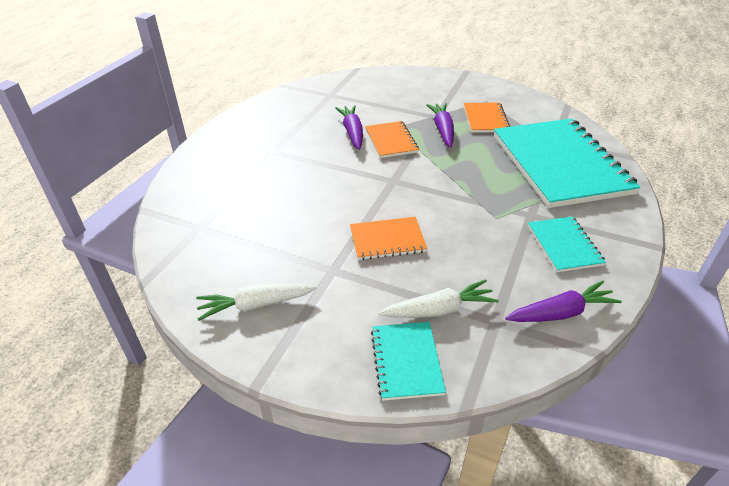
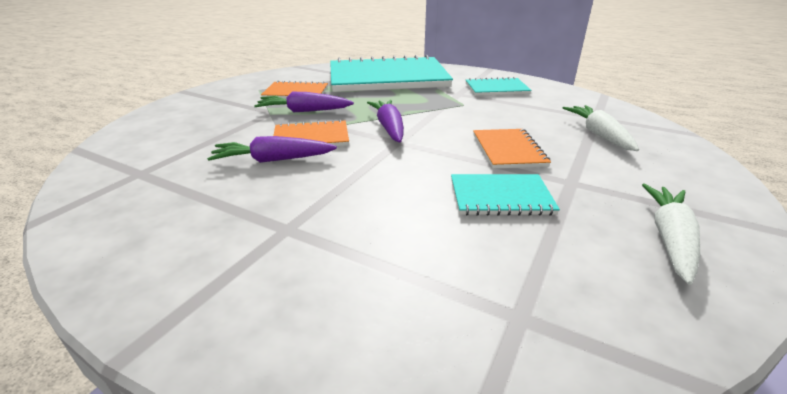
camera: 85 degrees left, 10 degrees down
(255, 305) = (669, 238): white carrot -> white carrot turned 150 degrees counterclockwise
(406, 361) = (673, 151): turquoise notebook -> turquoise notebook (500, 197)
(561, 312) = (573, 98): purple carrot -> purple carrot (389, 127)

